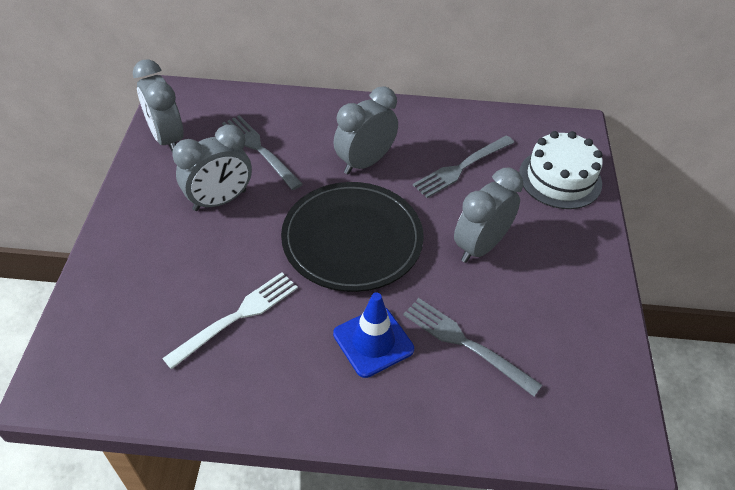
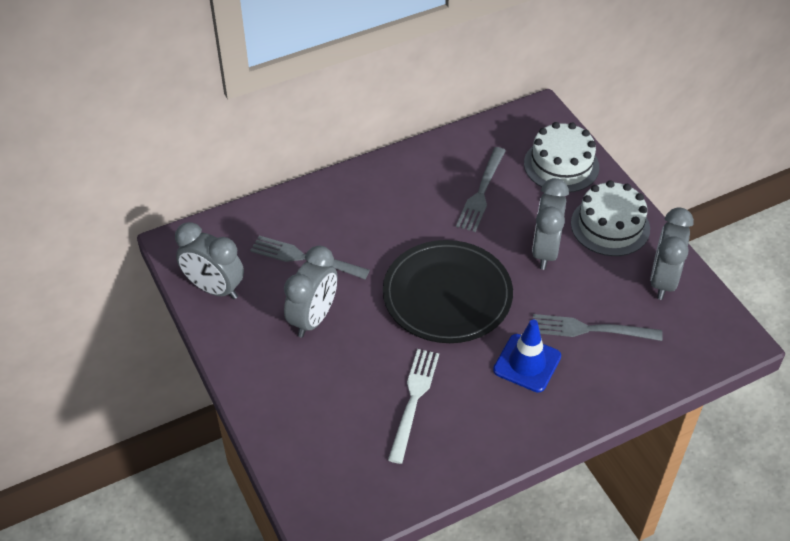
camera: 30 degrees left, 0 degrees up
(365, 162) = (402, 226): grey clock -> grey clock (662, 280)
(567, 255) = (610, 226): none -> white cake

